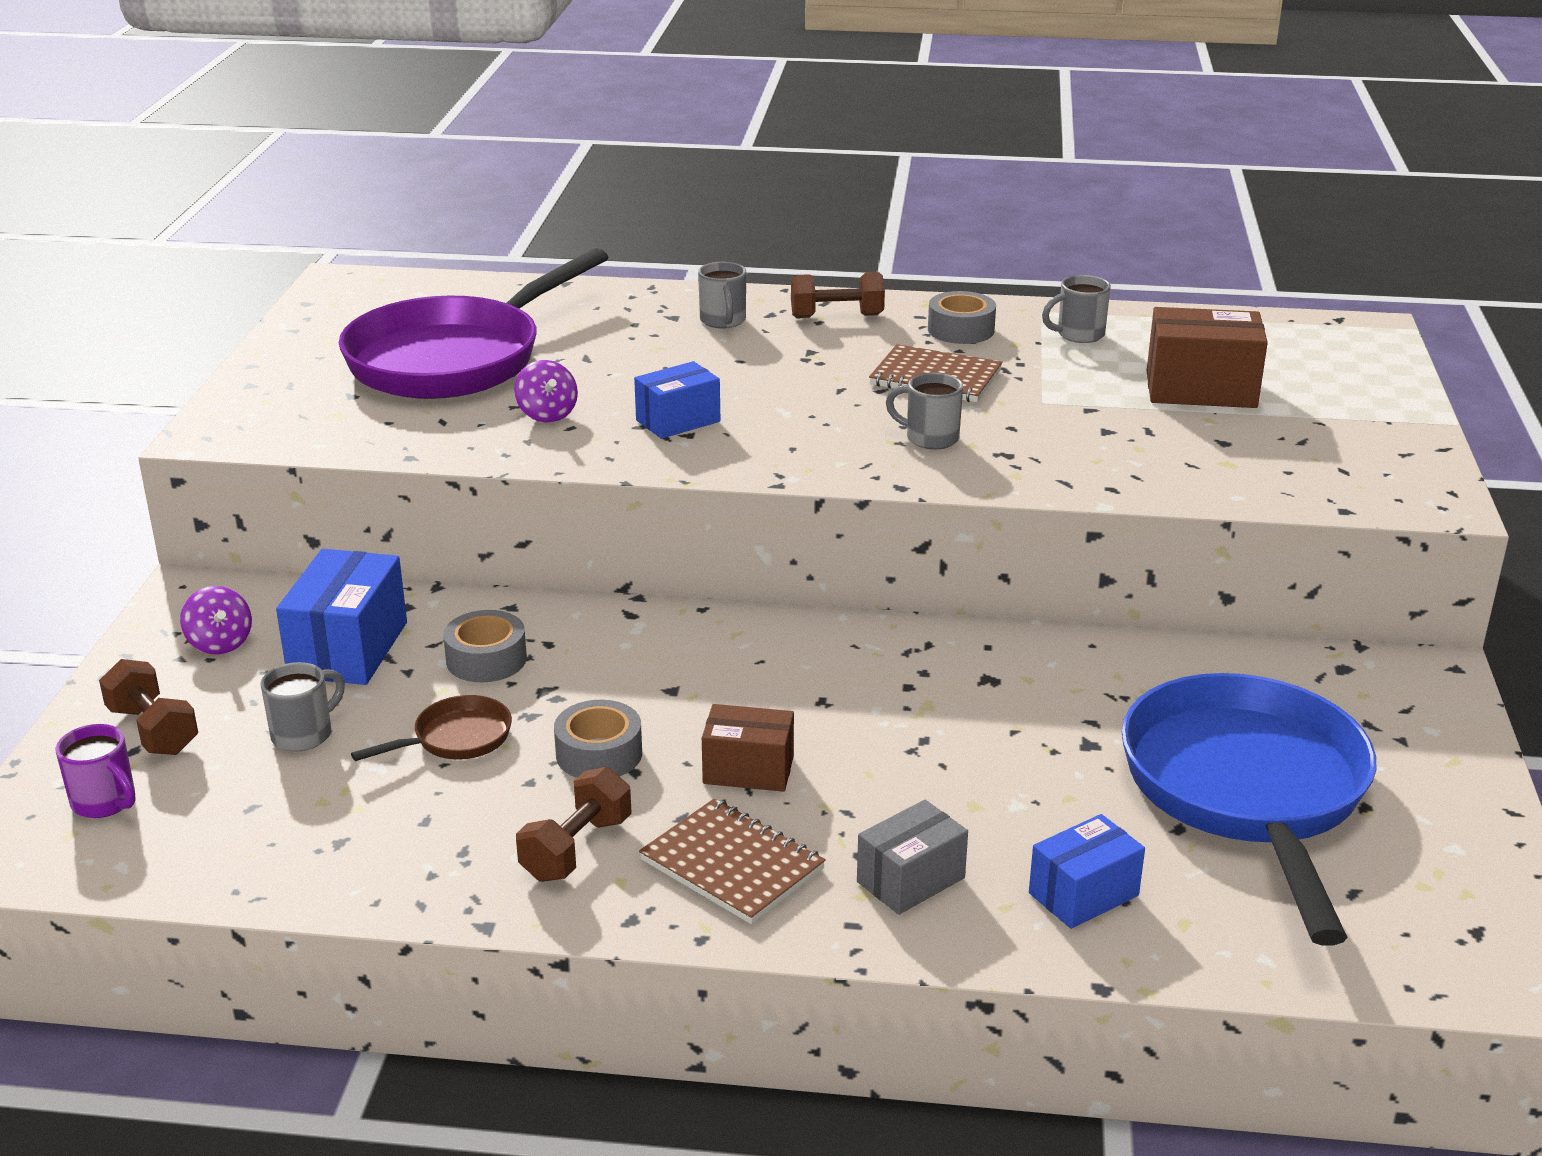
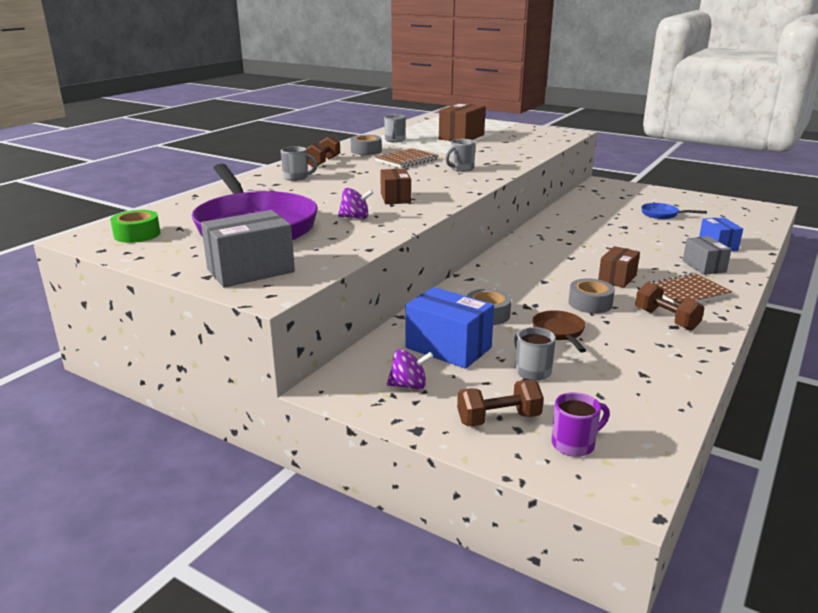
camera: 65 degrees left, 5 degrees down
(282, 404) = (250, 270): none -> grey box
(373, 303) = (137, 234): none -> green tape
(678, 421) = (395, 198): blue box -> brown box
(1247, 791) = (662, 214): blue pan -> blue pan, size x0.40

